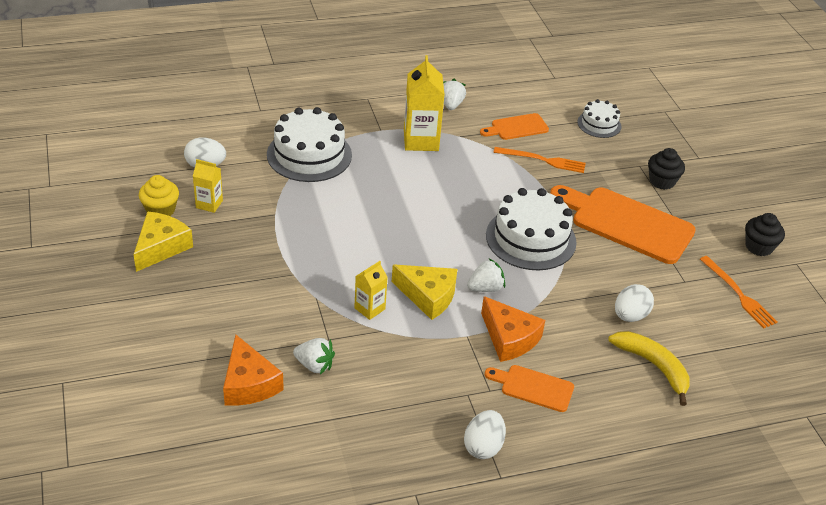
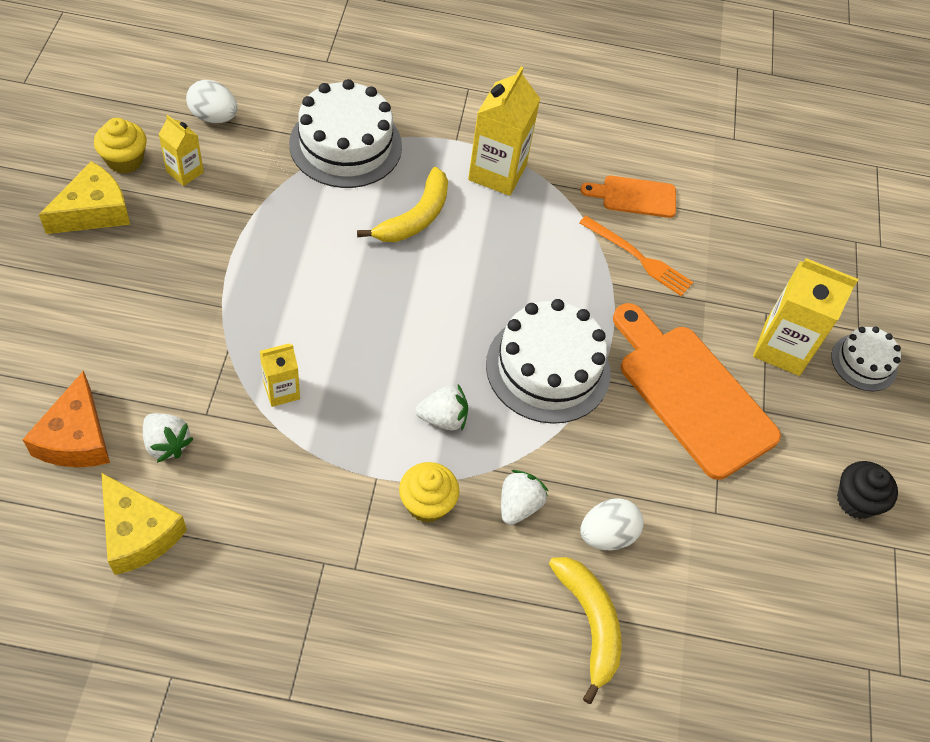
camera: 20 degrees right, 15 degrees up
(386, 182) = (415, 217): none -> yellow banana
(428, 296) = (364, 402): yellow cheese -> yellow cheese (138, 533)
(451, 105) = (569, 133): white strawberry -> white strawberry (518, 505)
(483, 446) = (295, 646): white egg -> none
(509, 338) = (427, 503): orange cheese -> yellow cupcake
(533, 387) = (412, 588): orange cutting board -> none
(599, 124) = (750, 230): white cake -> white cake (864, 362)
(662, 181) = (782, 348): black cupcake -> yellow carton
(738, 294) = (779, 562): orange fork -> none

